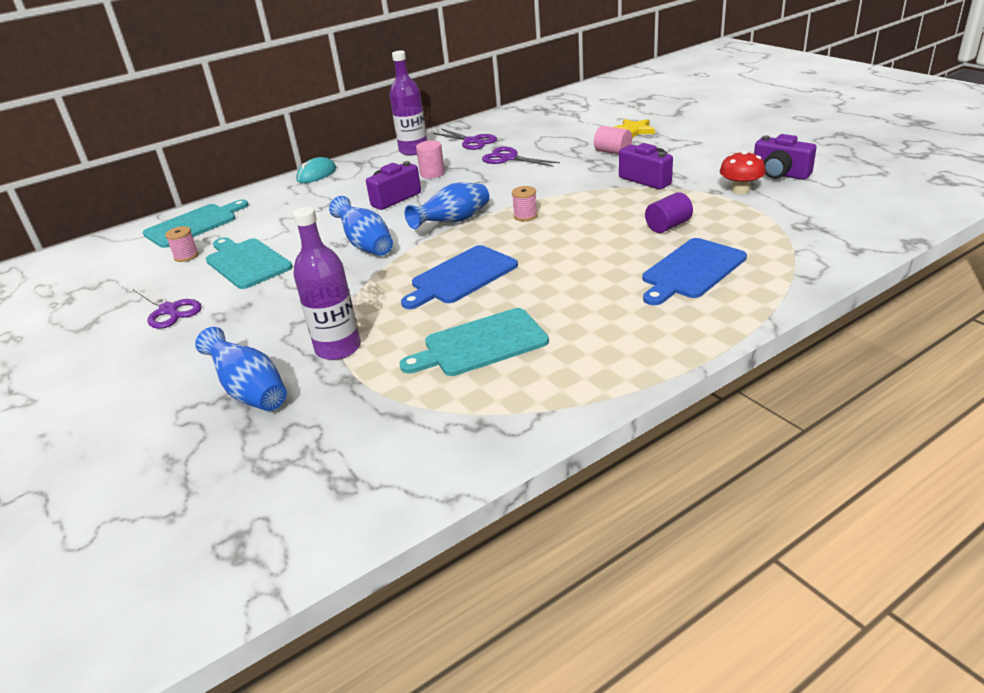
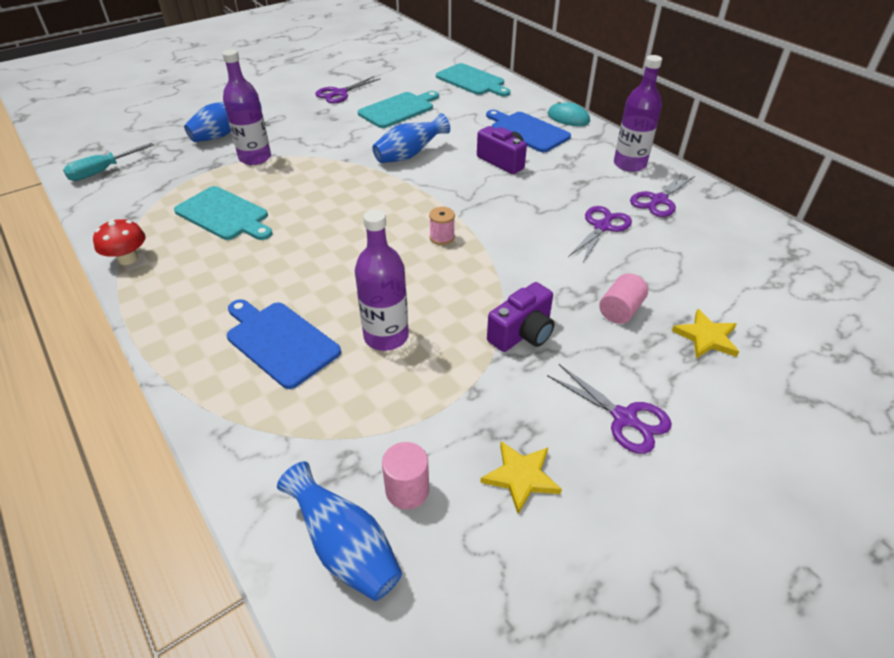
camera: 85 degrees right, 10 degrees up
(186, 256) = (418, 86): pink spool -> none
(335, 498) = (103, 171): none -> turquoise screwdriver
(432, 174) = (562, 179): pink cylinder -> pink cylinder (407, 490)
(453, 222) = (441, 196): blue vase -> blue vase (345, 548)
(461, 277) = (332, 203): blue cutting board -> blue cutting board (527, 131)
(480, 344) = (224, 215): turquoise cutting board -> turquoise cutting board turned 150 degrees clockwise
(668, 226) = (386, 336): purple cylinder -> purple bottle
(716, 150) = (624, 418): none -> purple scissors
(740, 190) = (472, 419): red mushroom -> red mushroom (128, 259)
(780, 174) = (521, 477): purple camera -> yellow star

